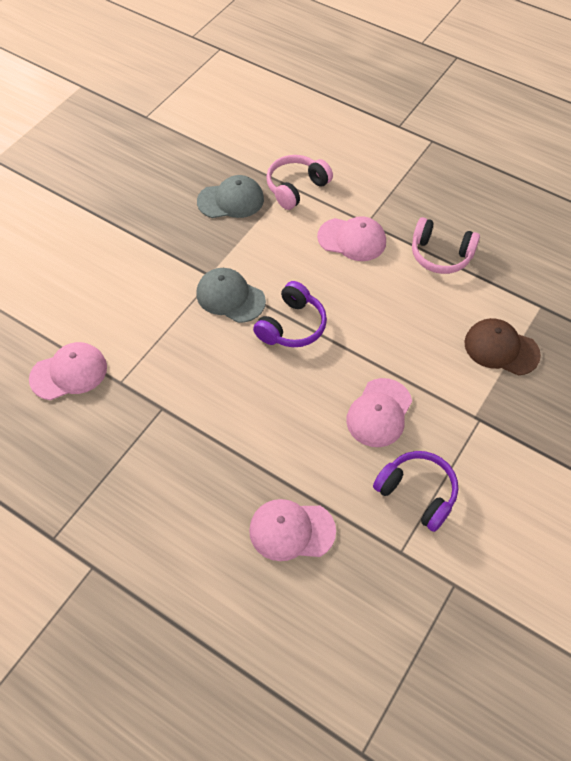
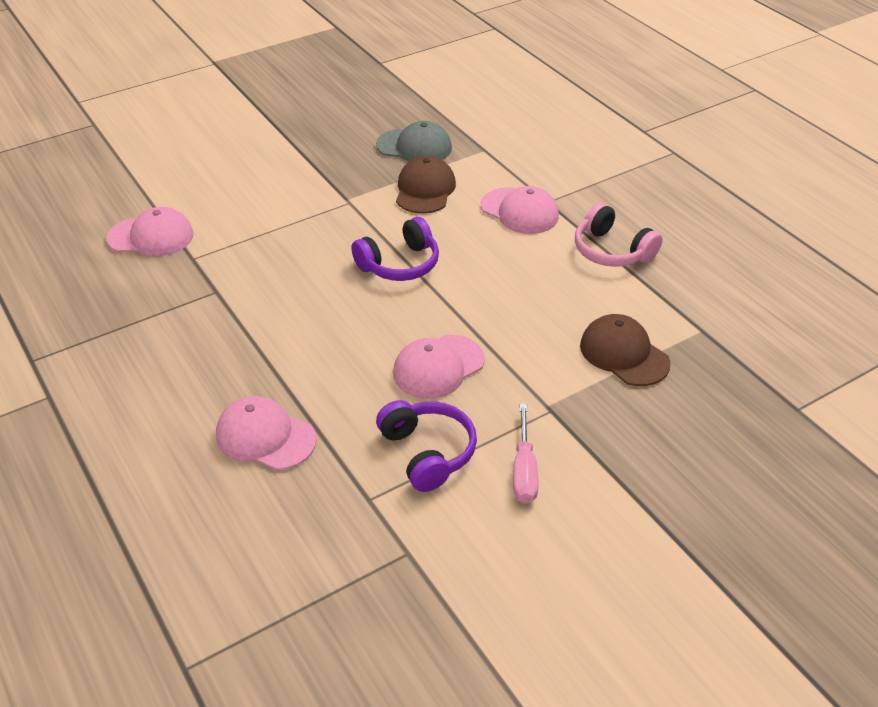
camera: 25 degrees right, 15 degrees down
(230, 297) = (353, 223): grey cap -> none
(266, 243) = (425, 190): none -> brown cap
(296, 188) = (491, 153): pink headphones -> none
(491, 480) = (524, 470): none -> pink screwdriver

